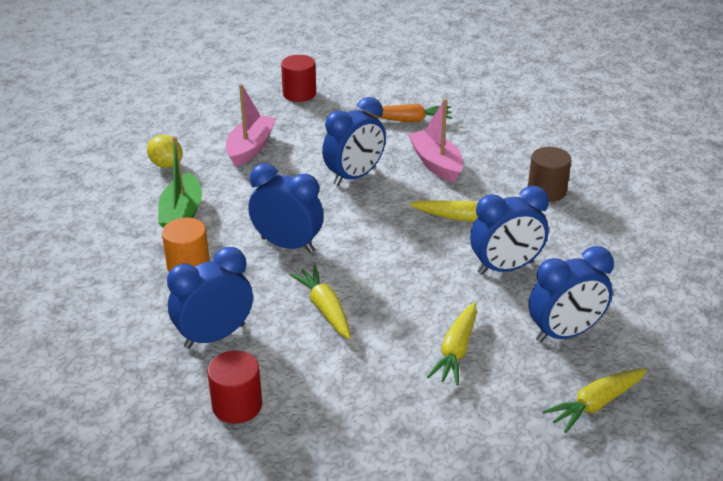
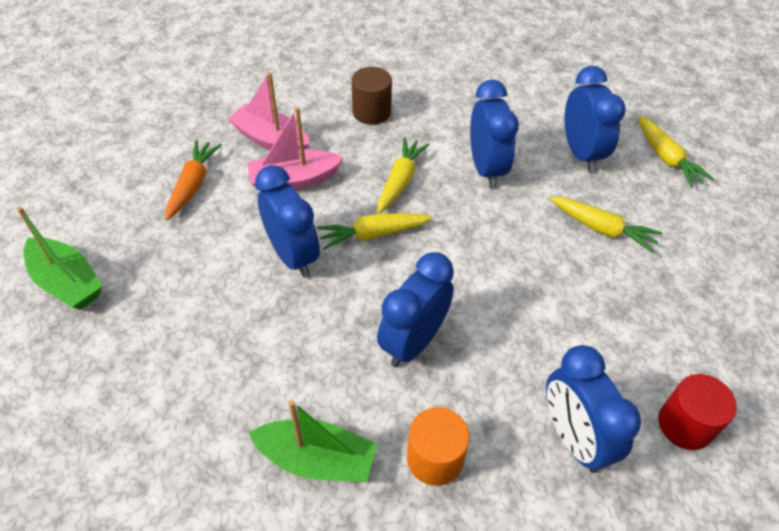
camera: 80 degrees left, 15 degrees up
(166, 164) = (180, 474): yellow lemon -> none
(250, 148) = (183, 357): pink boat -> pink boat (271, 140)
(299, 94) = (67, 282): red cylinder -> green boat
(325, 309) = (534, 322): yellow carrot -> yellow carrot (373, 234)

